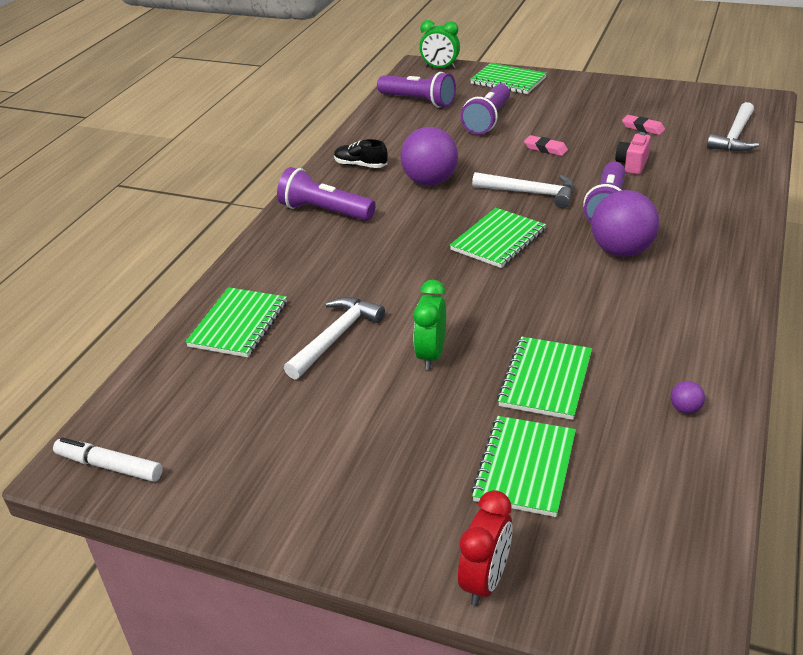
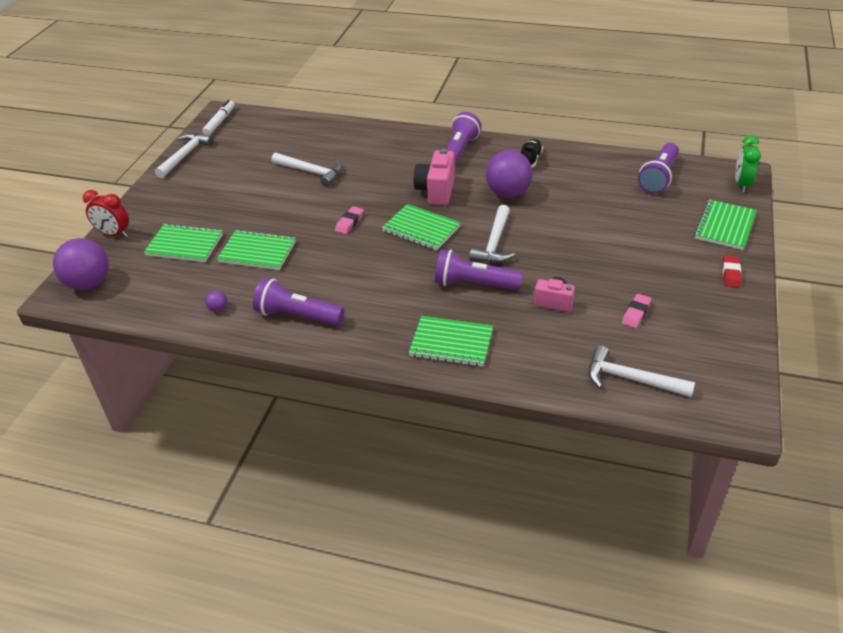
camera: 85 degrees right, 5 degrees up
(222, 506) = (185, 155): none -> white hammer
(238, 324) = (328, 138): green notebook -> green notebook (451, 343)
(414, 229) = (436, 191): none -> pink camera
(431, 355) = (289, 207): green clock -> none
(488, 120) = (628, 217): purple flashlight -> purple flashlight (297, 316)
(545, 149) = (577, 251): pink eraser -> pink eraser (349, 222)
(580, 85) = (730, 274): none -> red eraser
(621, 251) = (405, 289): purple ball -> purple ball (89, 283)

